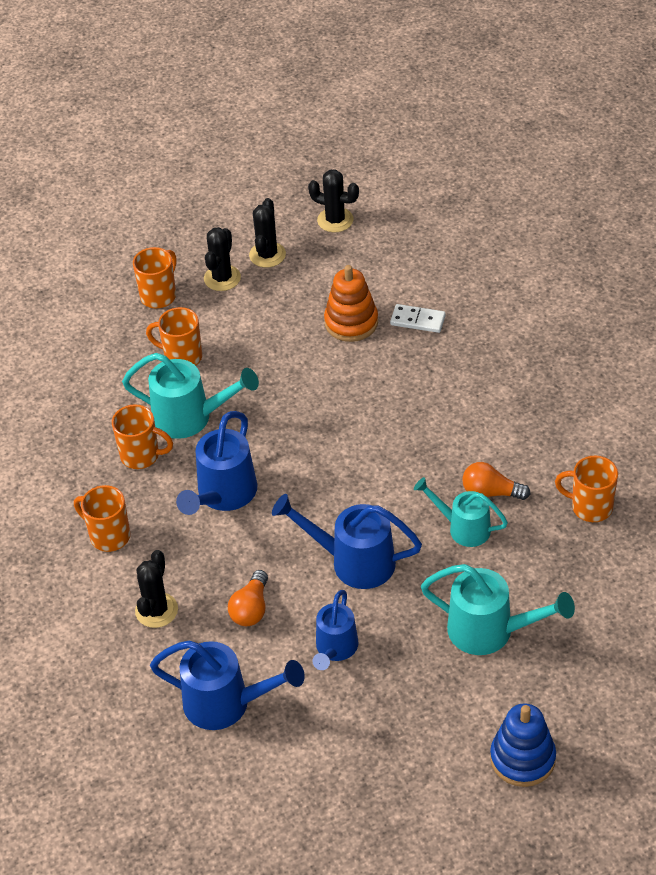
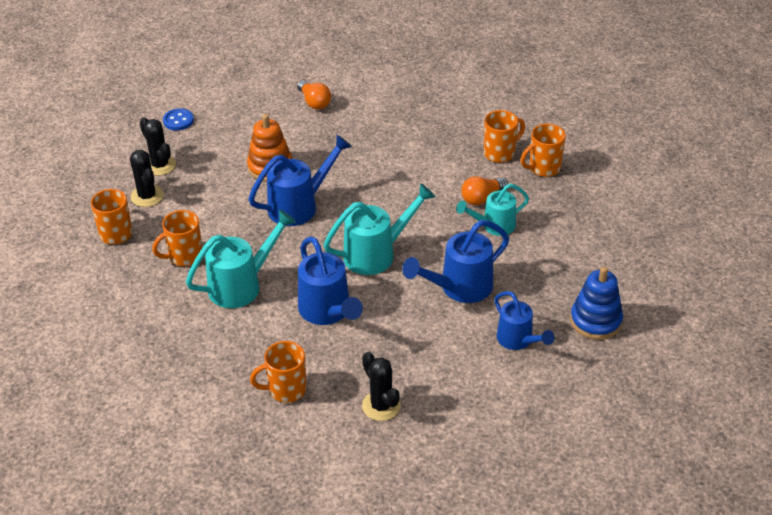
camera: 50 degrees left, 5 degrees down
(141, 456) = (240, 329): orange mug -> orange mug (500, 153)
(226, 704) = (501, 420): blue watering can -> blue watering can (299, 206)
(251, 608) = (438, 358): orange light bulb -> orange light bulb (314, 102)
(335, 220) = (178, 121): black cactus -> blue button
(418, 320) = (310, 141): white domino -> none
(490, 631) = (585, 265): turquoise watering can -> turquoise watering can (376, 254)
(522, 758) = (694, 313): blue stacking toy -> blue stacking toy (595, 321)

